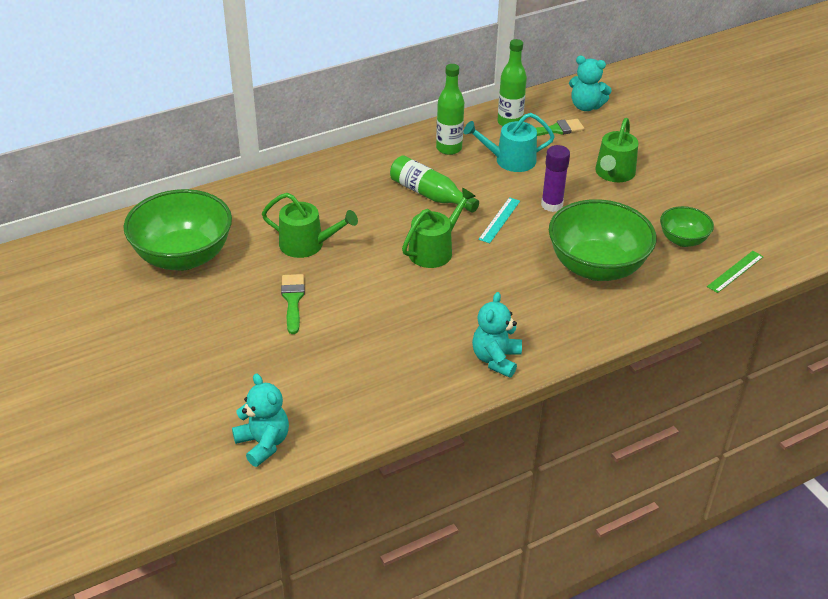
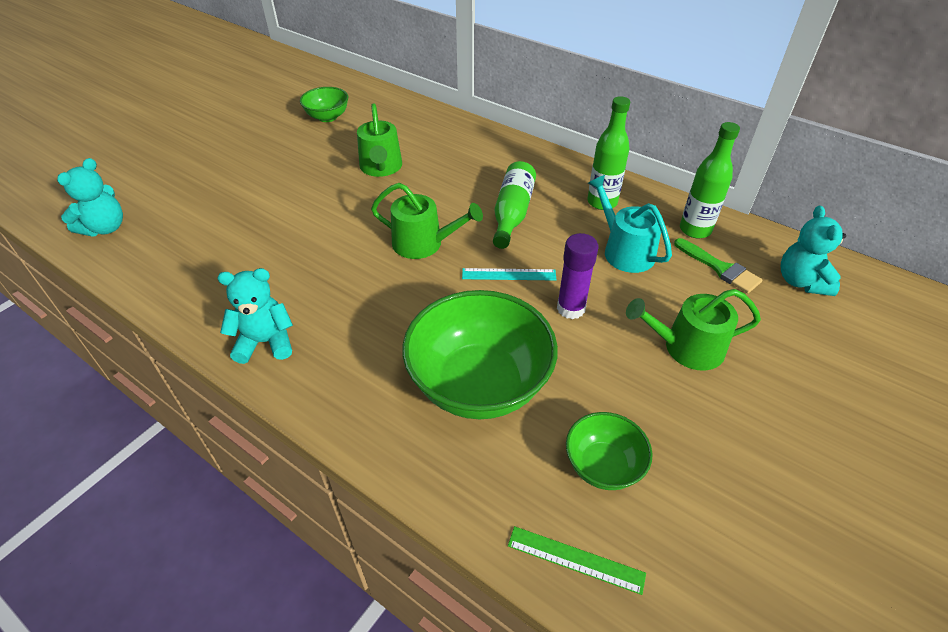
camera: 65 degrees right, 5 degrees up
(183, 256) = (327, 117): green bowl -> green bowl, size x0.51
(293, 300) = (299, 184): green brush -> none

